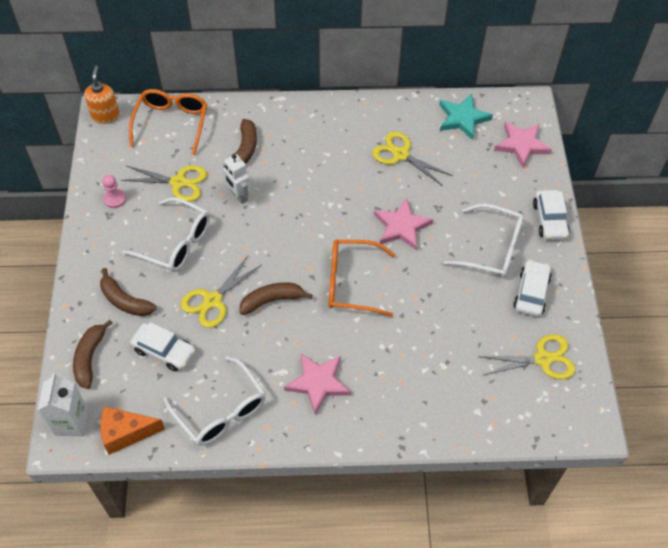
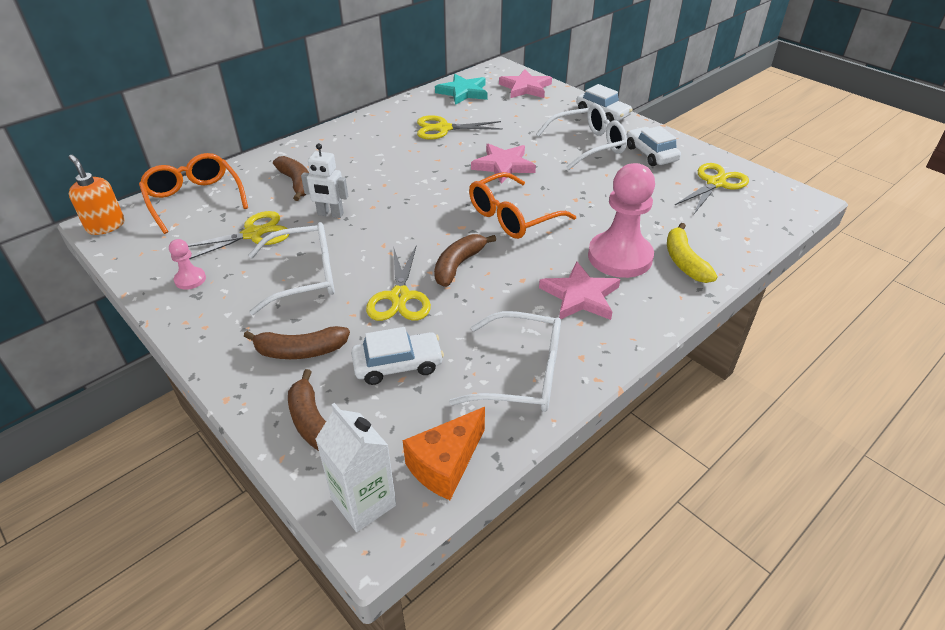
camera: 40 degrees left, 15 degrees down
(381, 372) = (620, 257): none -> pink pawn
(420, 409) = (684, 261): none -> yellow banana

